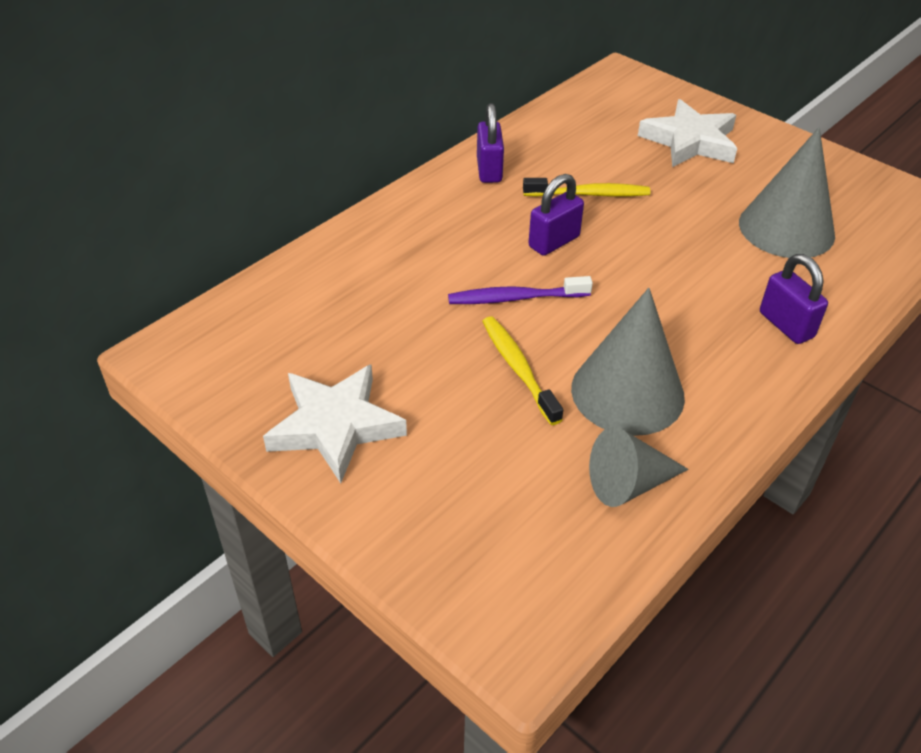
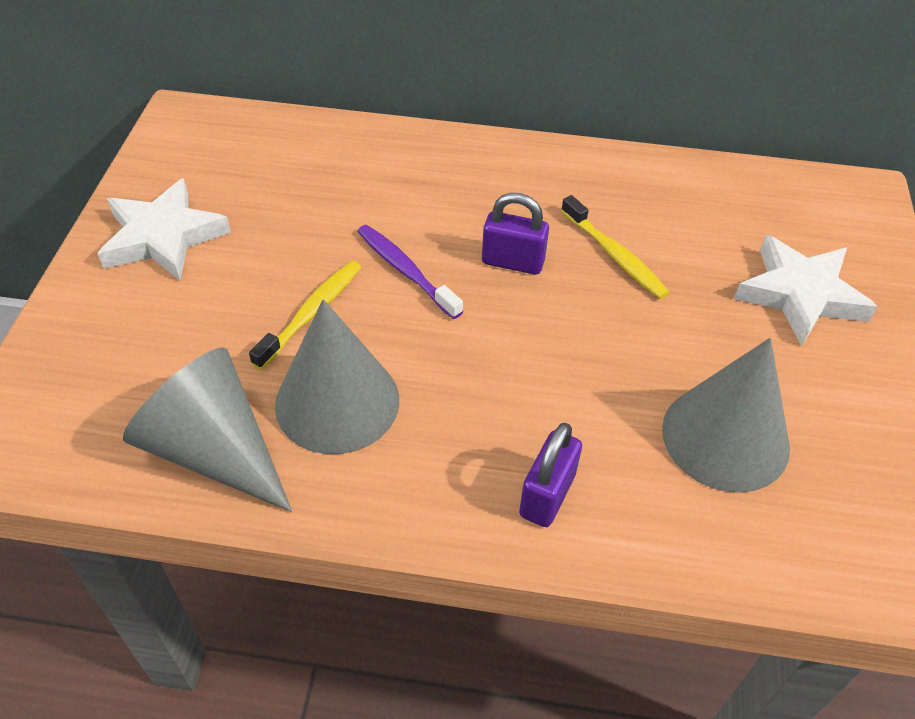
camera: 55 degrees right, 5 degrees up
(489, 170) = (578, 173): purple padlock -> none
(629, 483) = (215, 450): grey cone -> grey cone, size x1.59

